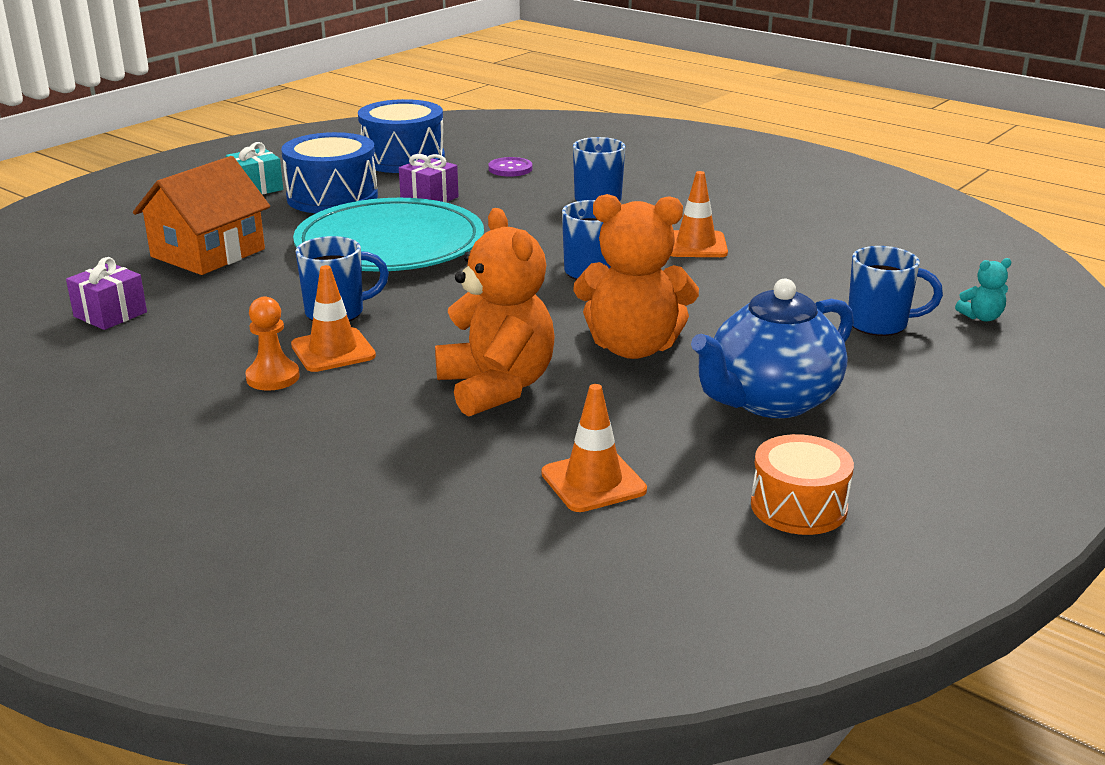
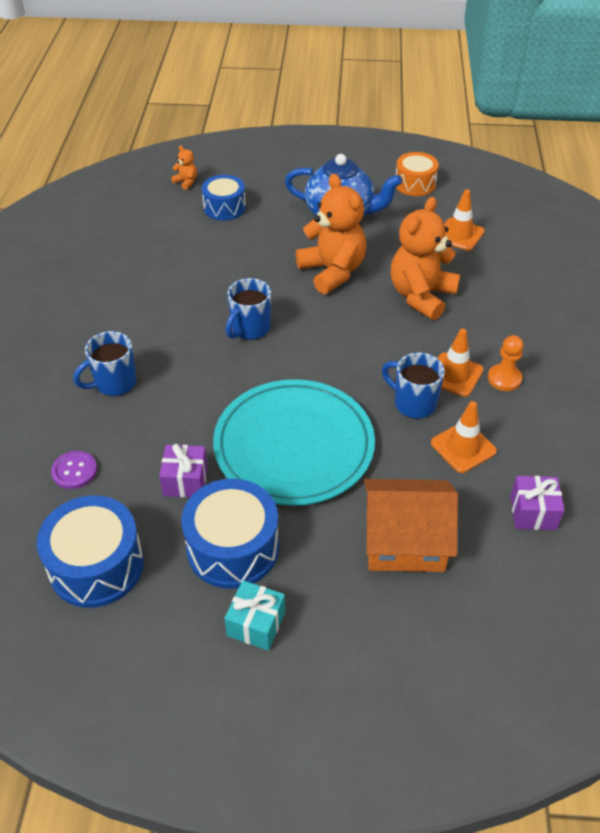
camera: 125 degrees left, 20 degrees up
(695, 245) = (168, 303): orange traffic cone -> orange traffic cone (463, 447)
(879, 324) = (224, 207): blue mug -> blue drum
(981, 317) = (186, 182): turquoise teddy bear -> orange teddy bear

